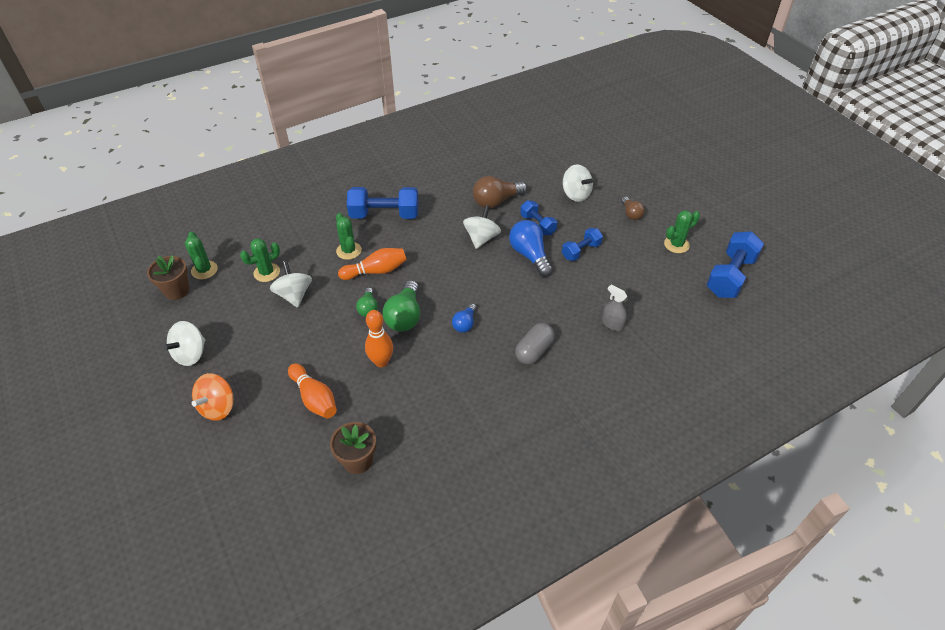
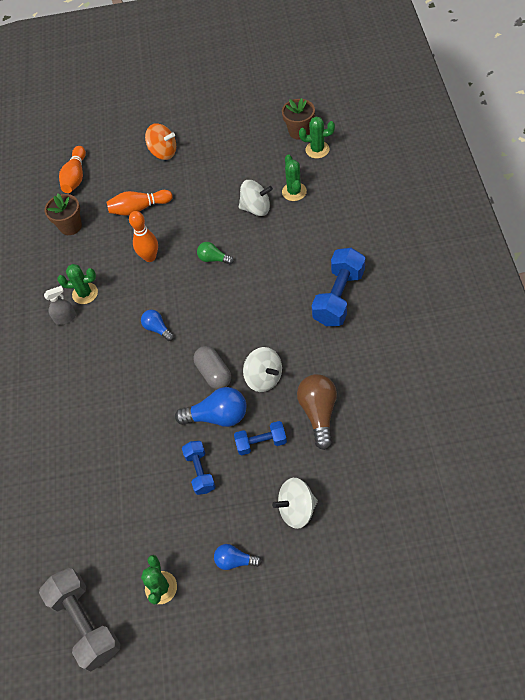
camera: 120 degrees right, 10 degrees up
(191, 354) = (223, 138): white spinning top -> none
(218, 407) = (163, 152): orange spinning top -> orange spinning top turned 150 degrees clockwise
(349, 251) = (296, 257): green cactus -> green cactus (85, 293)
(376, 271) = (258, 273): orange bowling pin -> orange bowling pin (76, 177)
(405, 316) = (190, 284): green light bulb -> none
(534, 351) = (98, 374): grey capsule -> grey capsule (214, 373)
(612, 324) = (91, 456): grey spray bottle -> grey spray bottle (65, 318)
(631, 214) = (235, 560): brown light bulb -> blue light bulb
(730, 276) = (85, 622): blue dumbbell -> grey dumbbell

